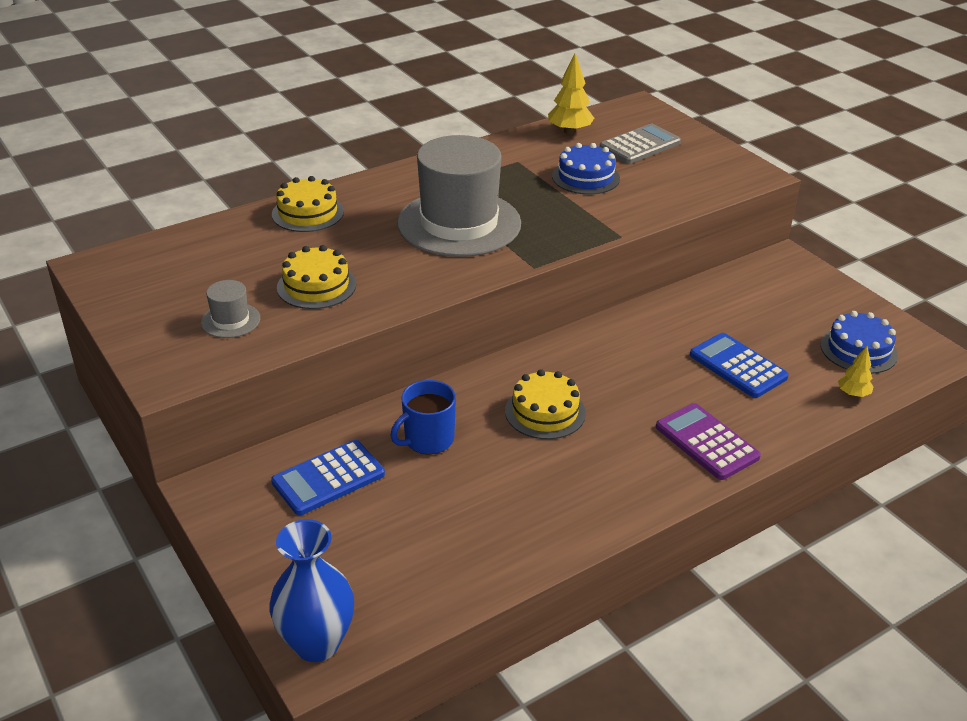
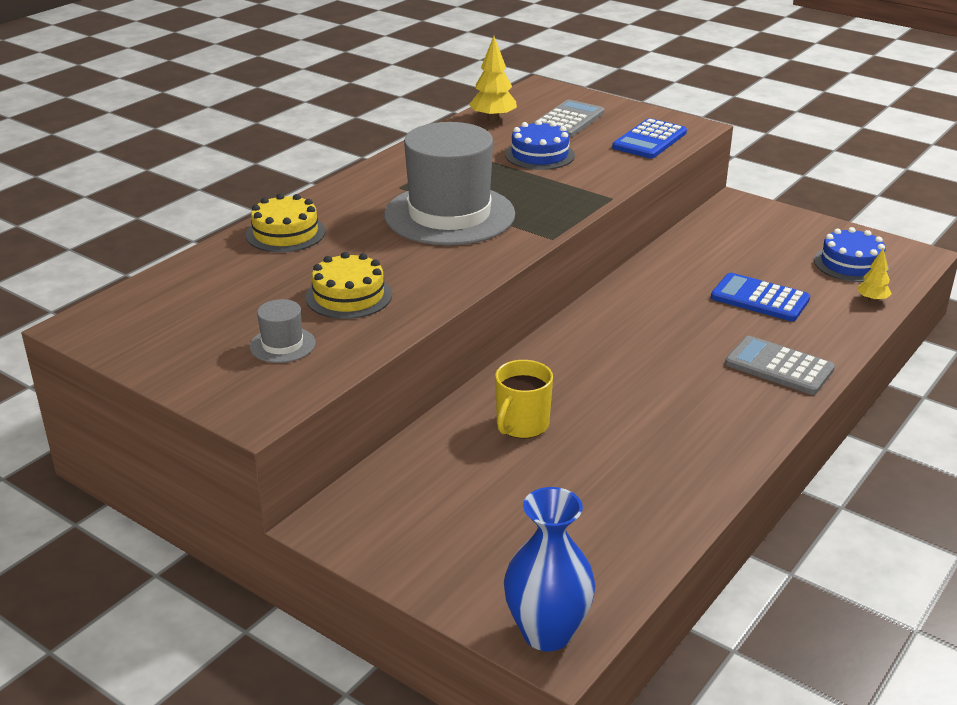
camera: 20 degrees left, 5 degrees down
(328, 478) = (447, 483): blue calculator -> blue calculator (649, 140)
(428, 440) = (522, 425): blue mug -> yellow mug
(545, 412) = (616, 375): yellow cake -> none
(707, 442) = (779, 366): purple calculator -> grey calculator

